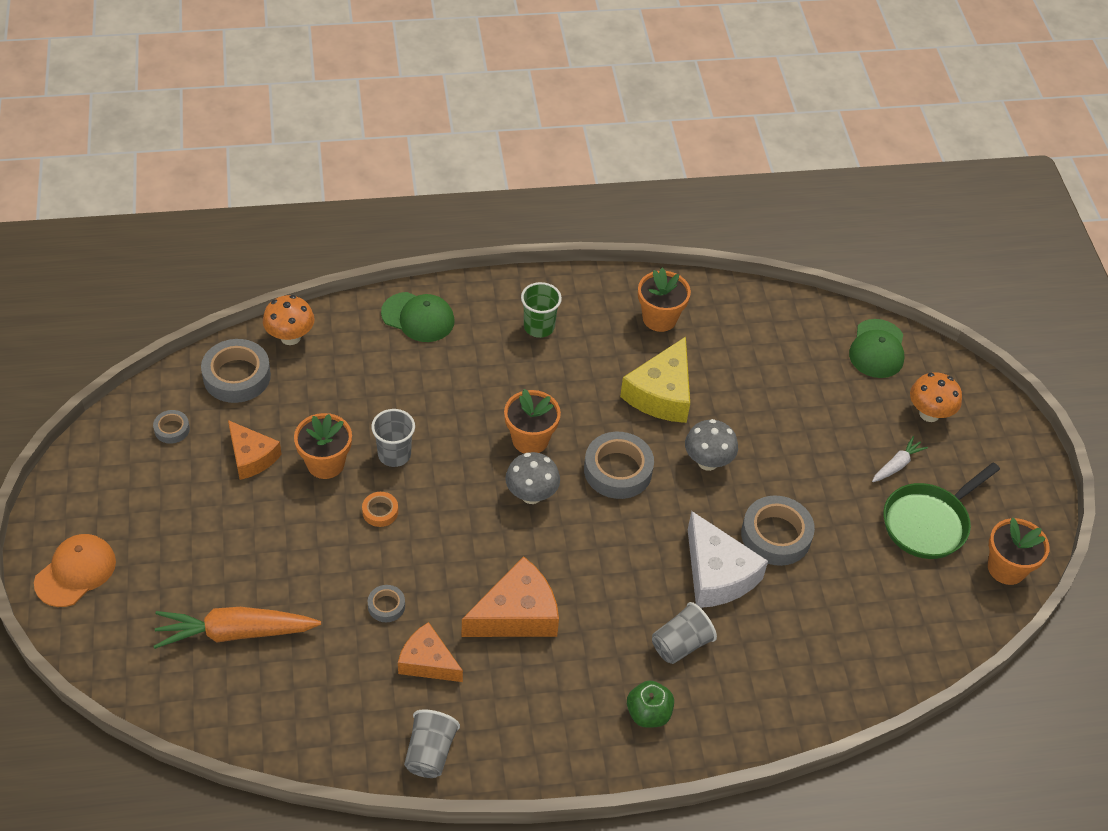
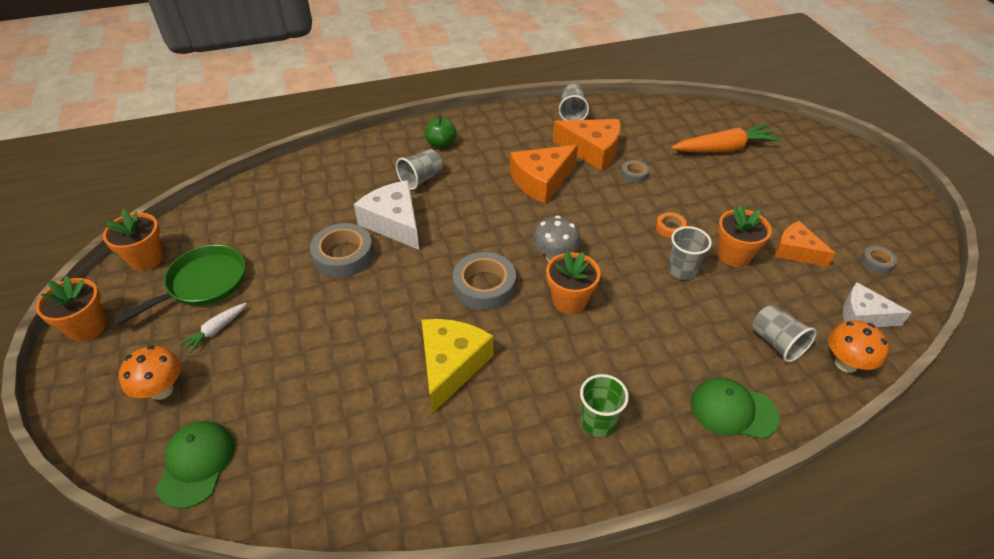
camera: 175 degrees right, 5 degrees down
(75, 572) = (854, 165): orange cap -> none
(237, 376) = (863, 315): grey tape -> white cheese
(342, 365) = (776, 343): none -> grey cup
(427, 661) = (592, 150): orange cheese -> orange cheese, size x1.50
(659, 318) = (461, 460): orange flower pot -> orange flower pot (87, 327)
(707, 462) = (402, 306): grey mushroom -> none

